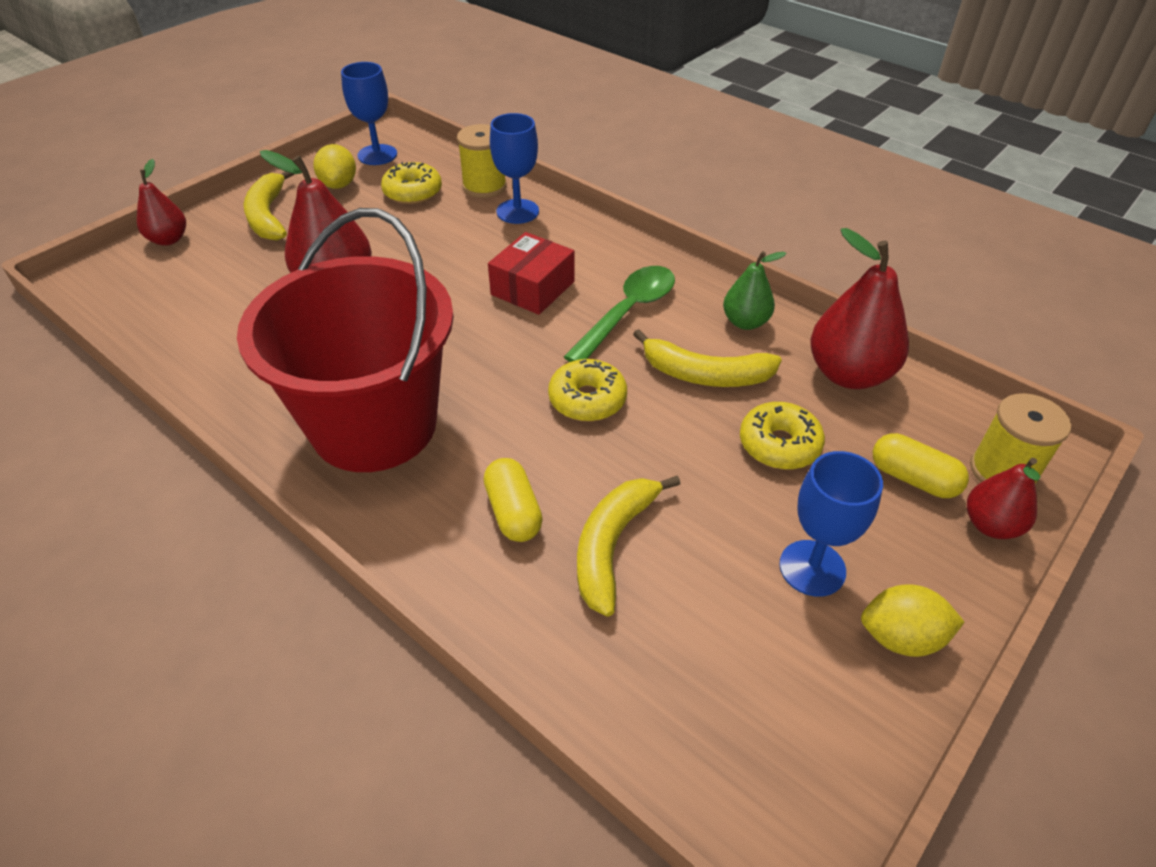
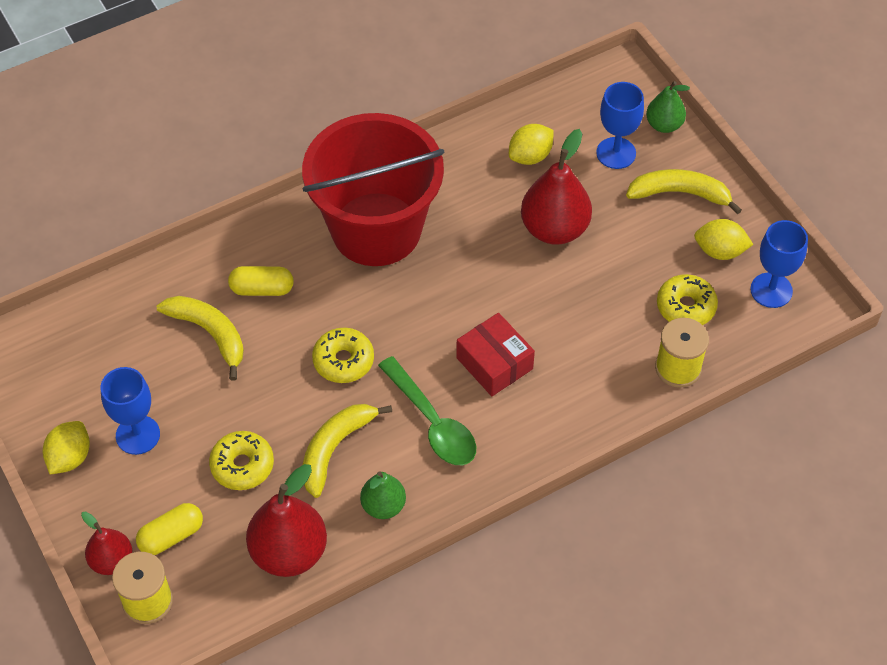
camera: 110 degrees right, 10 degrees up
(169, 239) = (664, 125): red pear -> green pear
(226, 322) = (530, 156): none -> yellow lemon
(517, 211) = (621, 384): blue goblet -> blue goblet (616, 153)

